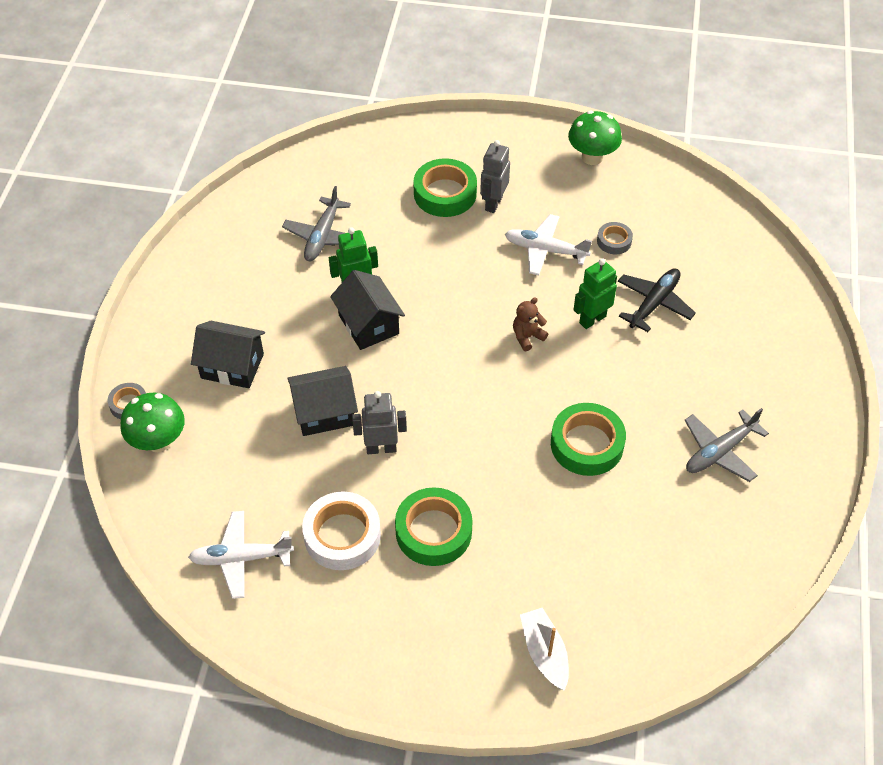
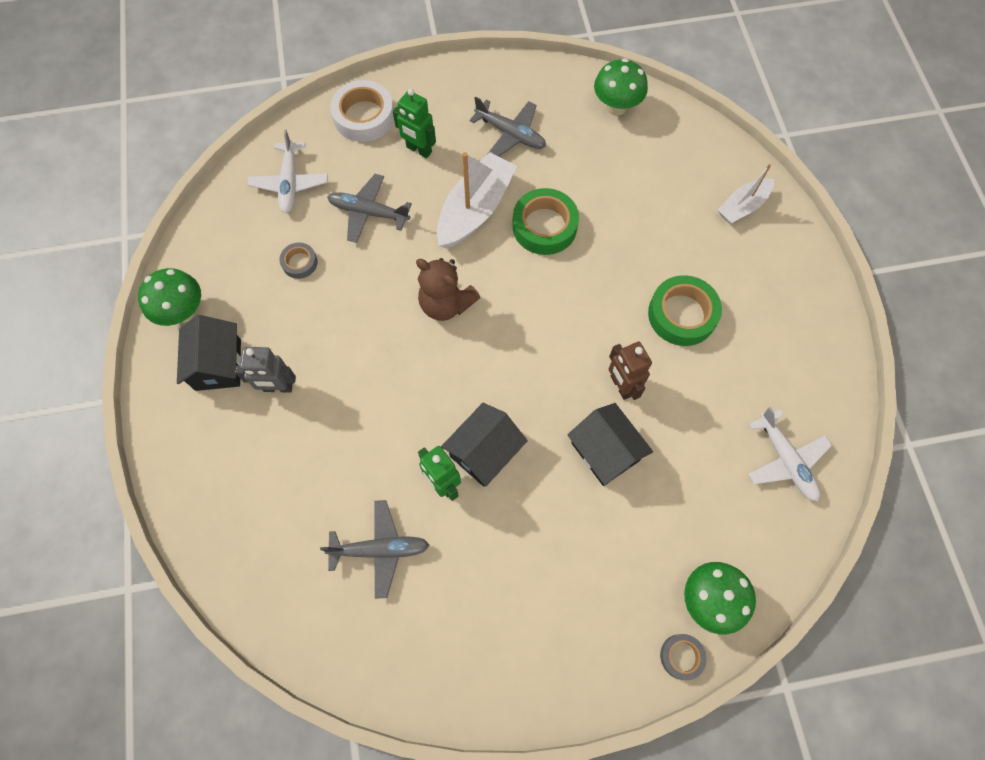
camera: 110 degrees left, 15 degrees up
(232, 366) = (589, 568): black house -> black house (218, 364)
(342, 535) = (721, 384): white tape -> white tape (364, 116)
(381, 448) = (621, 386): grey robot -> brown robot
(445, 193) = (277, 441): green tape -> none
(527, 337) = (446, 304): brown teddy bear -> brown teddy bear, size x1.71
(545, 250) = (330, 319): white plane -> white plane (290, 183)
(592, 319) = (405, 256): green robot -> green robot (419, 150)
(628, 390) = (475, 210): none -> white boat
(654, 303) = (368, 212): black plane -> grey plane
(732, 573) = (616, 107): none -> green mushroom

